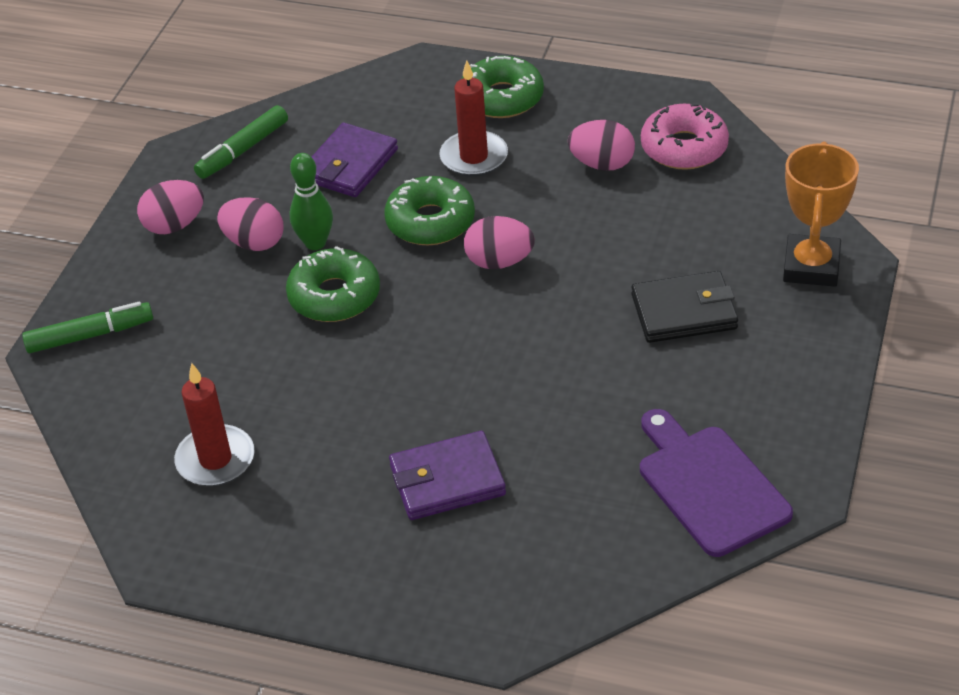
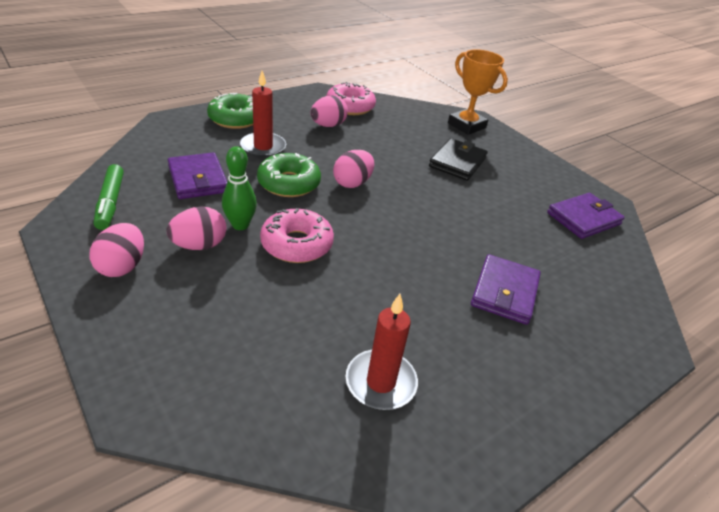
camera: 60 degrees left, 5 degrees down
(90, 335) = (158, 375): green marker -> none
(334, 296) = (297, 244): green donut -> pink donut
(709, 485) = (583, 219): purple cutting board -> purple wallet

